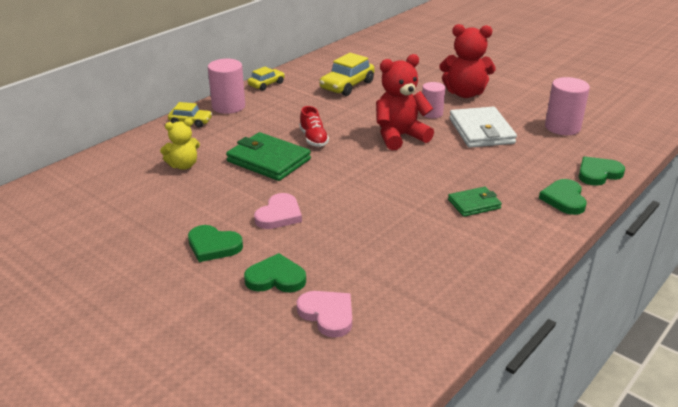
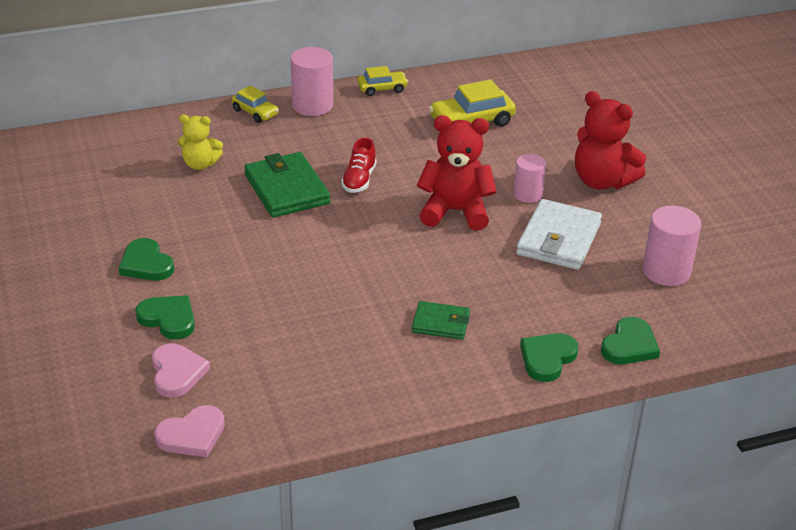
camera: 30 degrees right, 5 degrees up
(279, 215) = (235, 255): pink heart -> pink heart (192, 435)
(598, 173) = (629, 345): green heart -> green heart turned 120 degrees clockwise

